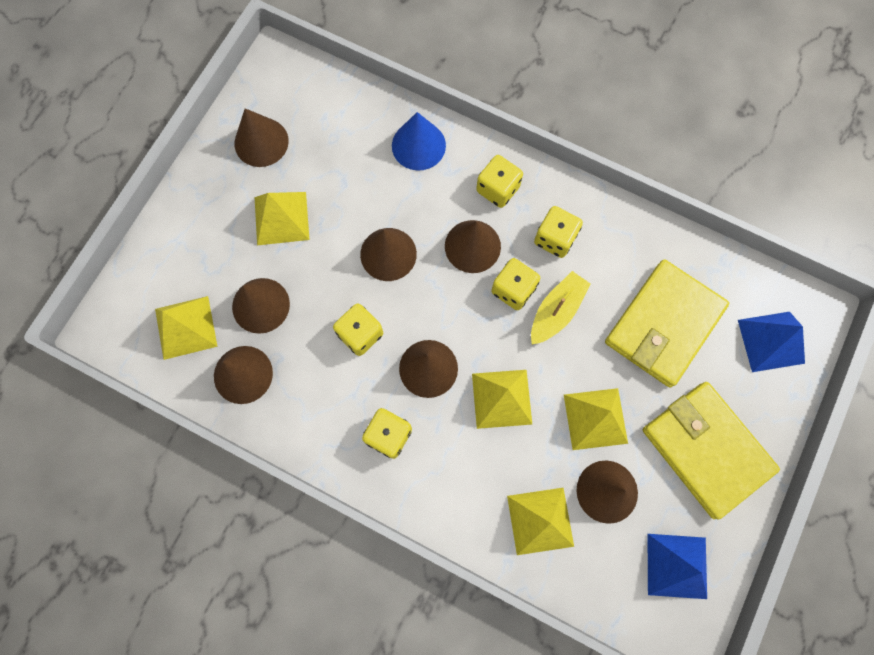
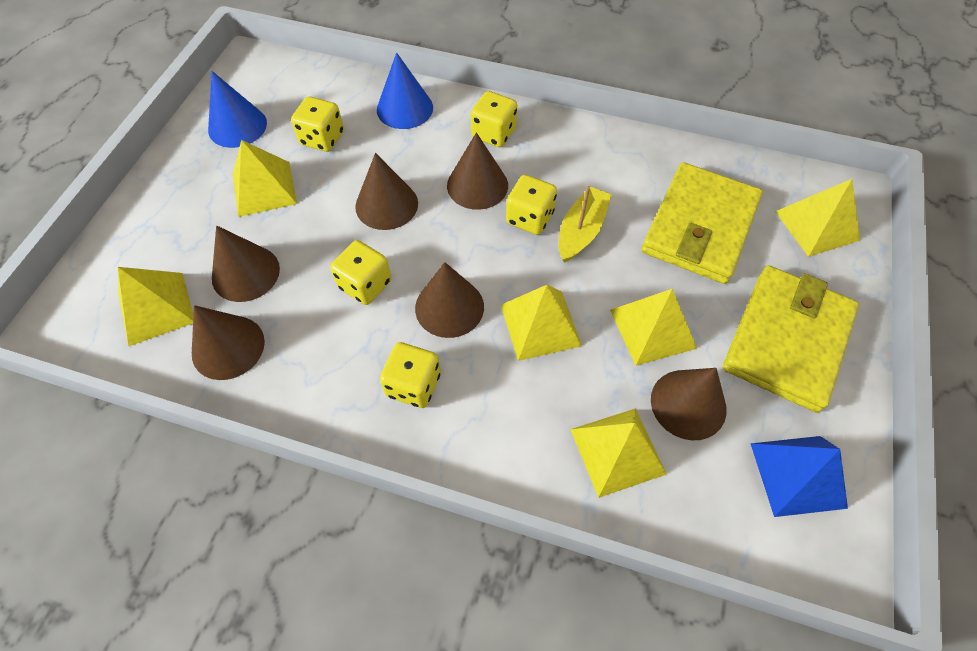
camera: 10 degrees left, 15 degrees down
(261, 142) = (237, 126): brown cone -> blue cone
(554, 239) = (563, 167): yellow dice -> yellow dice (322, 138)
(706, 449) = (787, 340): yellow wallet -> yellow wallet turned 75 degrees clockwise
(770, 341) = (816, 225): blue pyramid -> yellow pyramid

